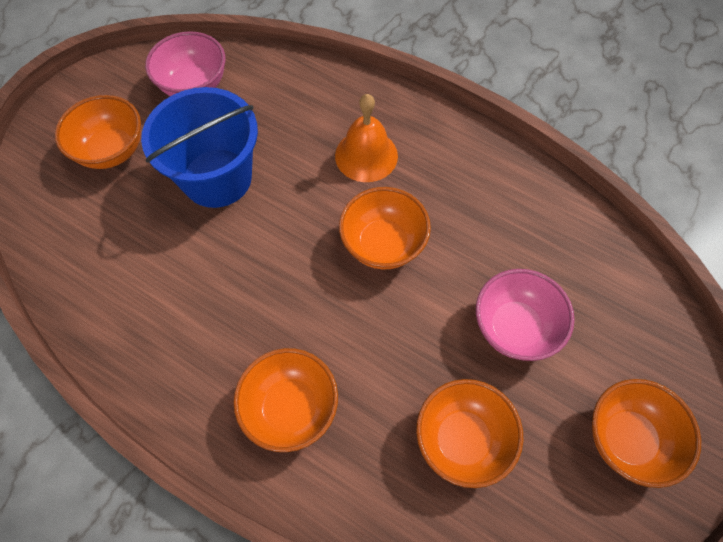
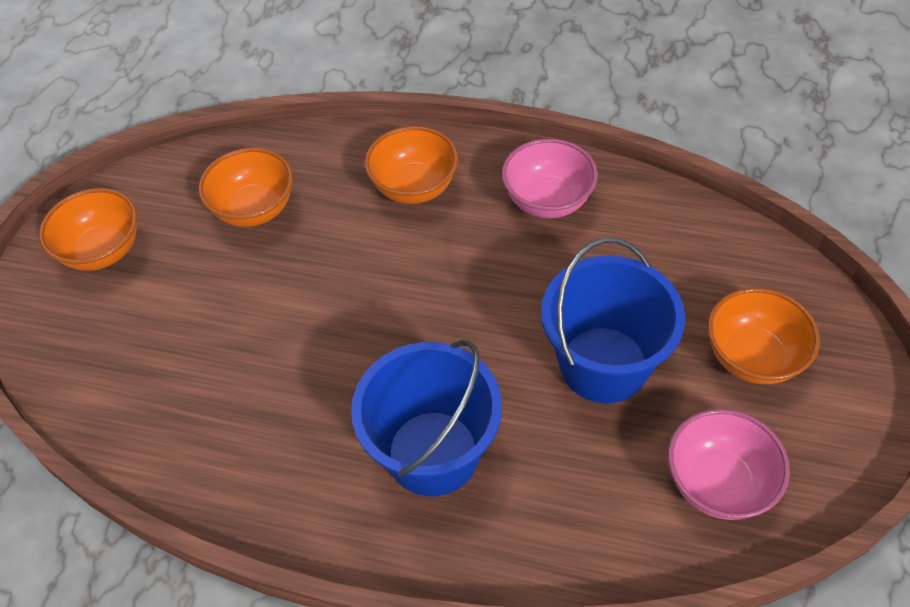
camera: 165 degrees right, 10 degrees down
(366, 155) = (433, 453): orange bell -> blue bucket
(383, 244) = (375, 349): orange bowl -> none
(514, 327) = (215, 310): pink bowl -> pink bowl (547, 201)

